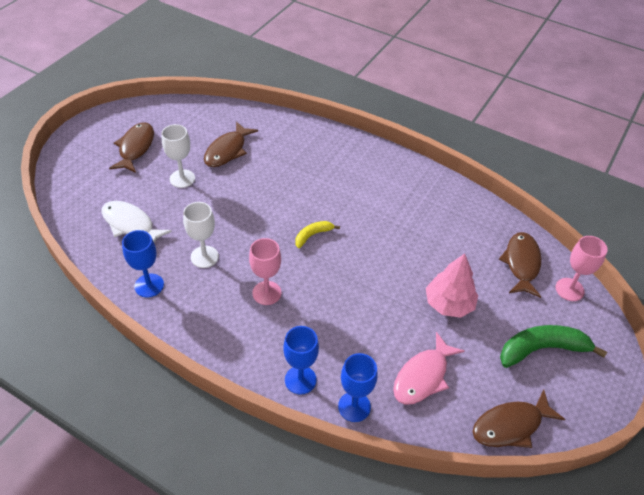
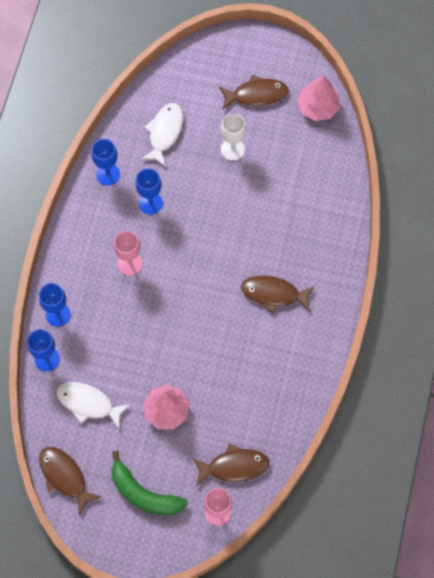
camera: 75 degrees right, 20 degrees up
(176, 113) = (318, 107): none -> pink tree
(204, 257) = (150, 203): white goblet -> blue goblet
(227, 151) = (283, 172): brown fish -> brown fish (273, 294)
(312, 235) = (204, 280): yellow banana -> none
(423, 376) = (88, 403): pink fish -> white fish
(542, 349) = (144, 493): green banana -> green banana turned 150 degrees clockwise

